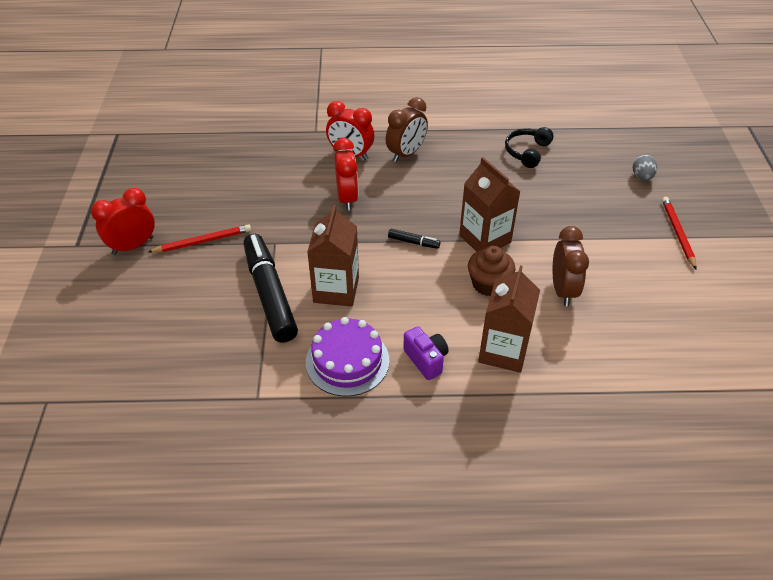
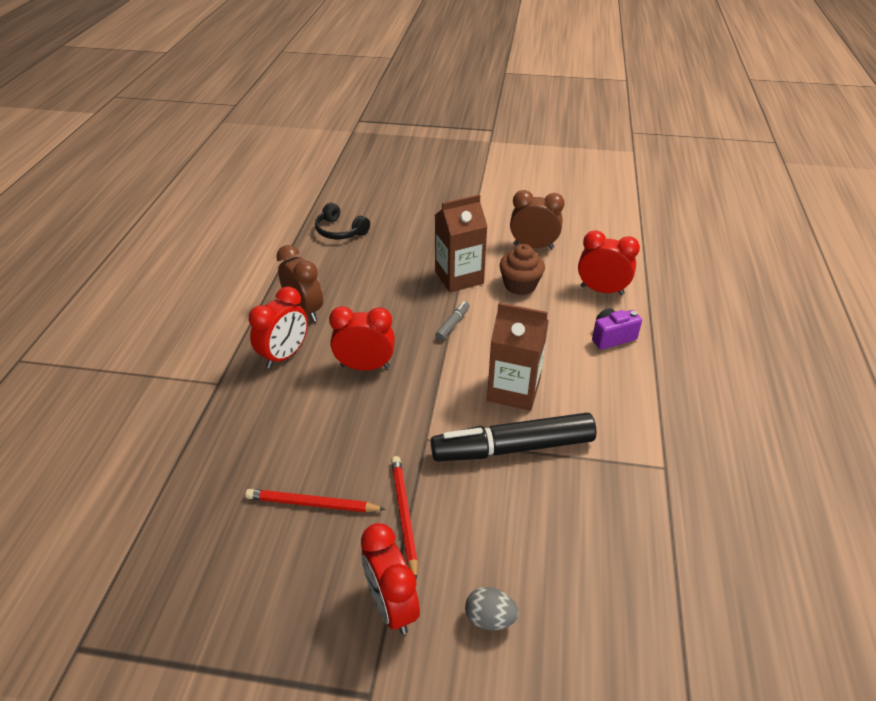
camera: 80 degrees left, 5 degrees down
(347, 361) = (613, 391): purple cake -> none
(413, 242) = (453, 324): black marker -> grey marker
(503, 351) = (602, 290): brown carton -> red clock
(642, 177) = (402, 180): grey egg -> grey egg (490, 618)
(678, 233) = (477, 179): red pencil -> red pencil (312, 503)

